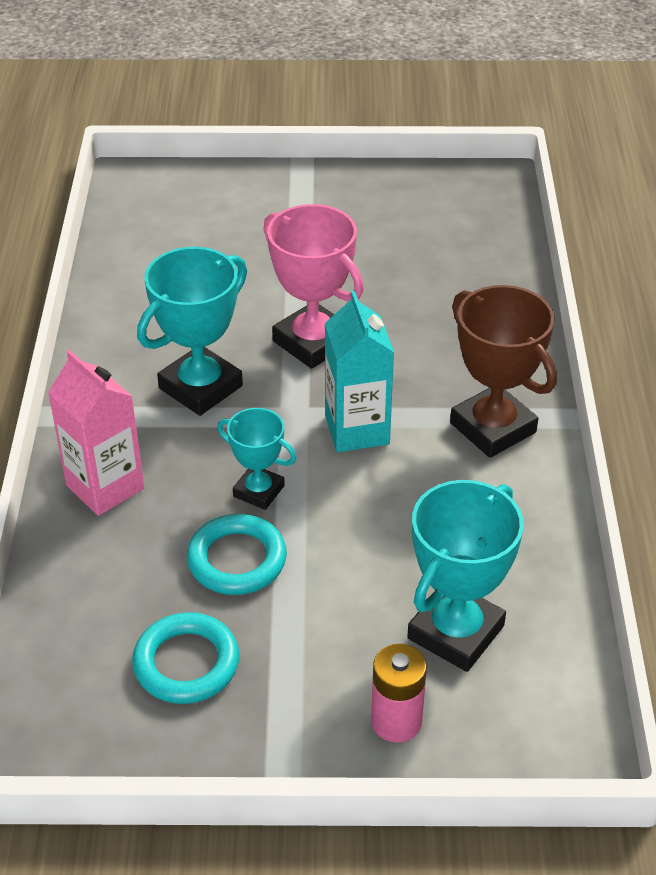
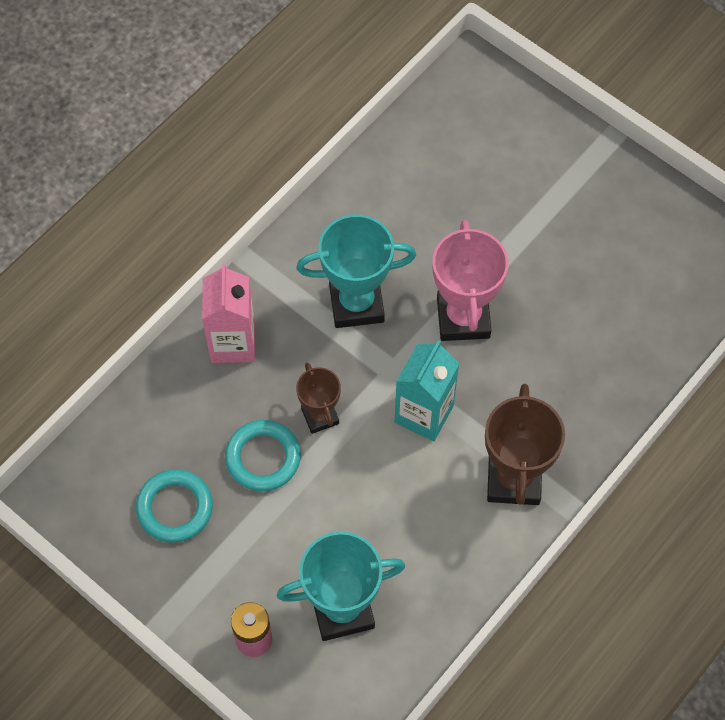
camera: 40 degrees right, 20 degrees up
(259, 491) = (320, 416): turquoise trophy -> brown trophy

